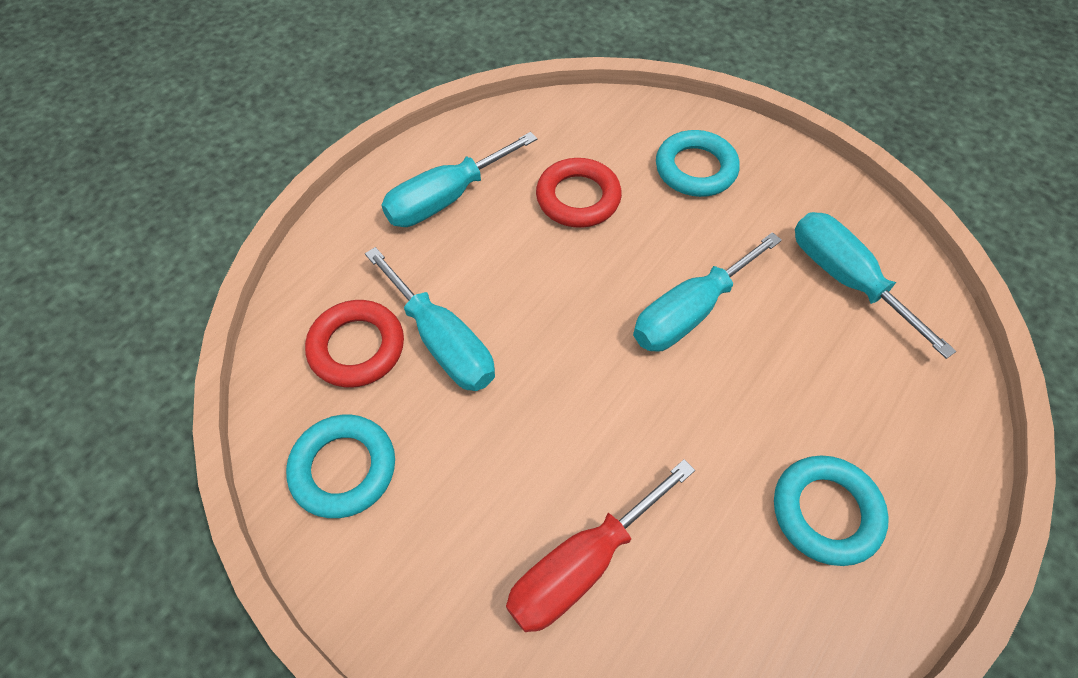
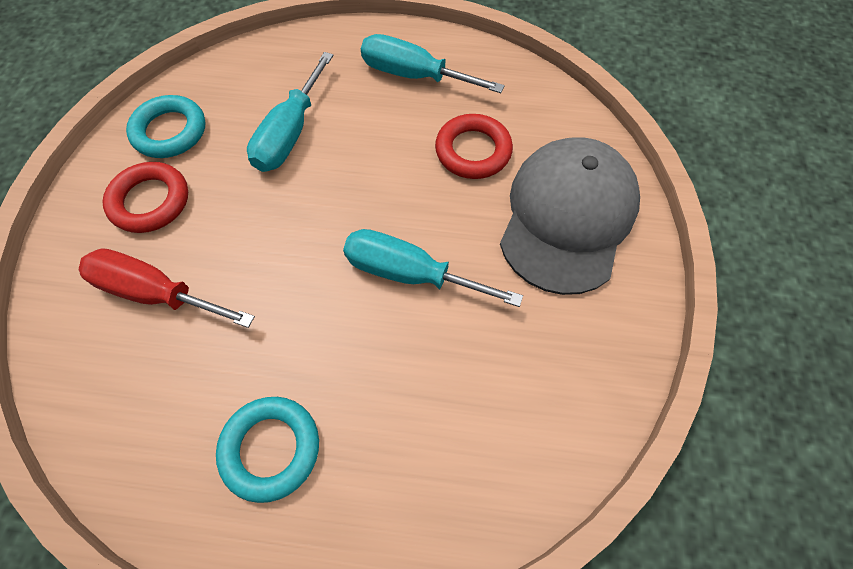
camera: 60 degrees right, 5 degrees up
(357, 347) = (260, 92): red ring -> red ring (150, 201)
(695, 169) = (567, 217): turquoise ring -> grey cap
(845, 279) = (526, 385): turquoise screwdriver -> none

